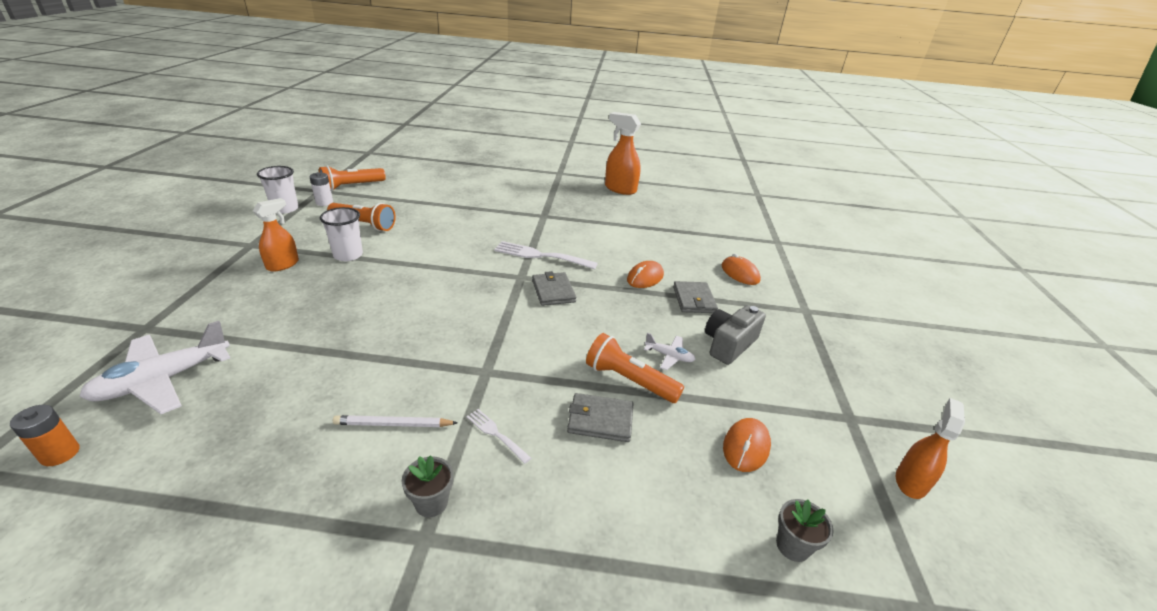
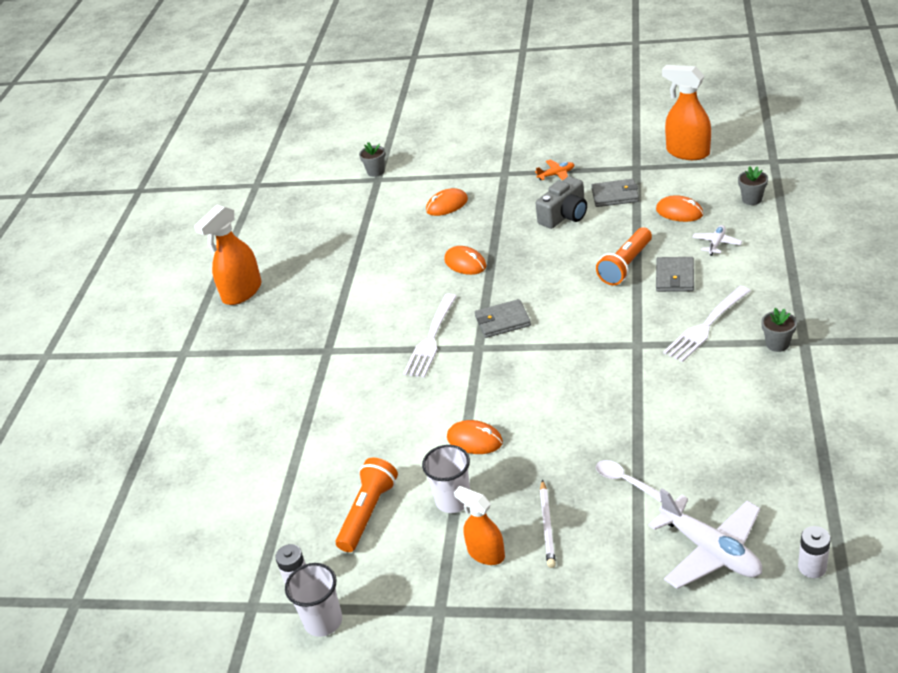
camera: 80 degrees left, 5 degrees up
(60, 454) = (812, 567): orange battery -> white battery
(297, 339) = (625, 481): none -> white spoon
(351, 186) = (235, 571): orange flashlight -> none
(393, 424) = (714, 382): white pencil -> white pencil (547, 526)
(406, 268) = (475, 440): none -> orange mouse
(496, 434) = (706, 325): white fork -> white fork, size x1.89
(669, 356) = (589, 246): white plane -> white plane (716, 244)
(694, 300) = (500, 233): grey wallet -> grey wallet (615, 195)
(729, 344) = (564, 215): grey camera -> grey camera turned 90 degrees counterclockwise
(789, 241) = (376, 172): none -> grey flower pot
(812, 346) = (556, 175): none -> orange plane
(910, 482) = (687, 152): orange spray bottle -> orange spray bottle, size x1.53

